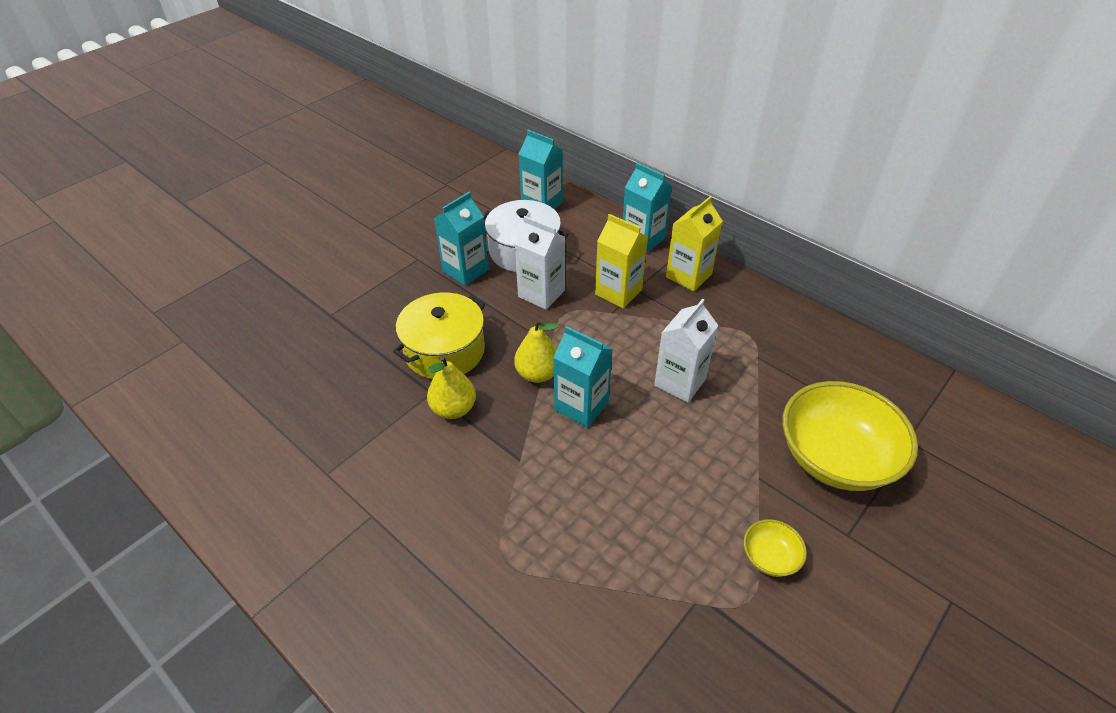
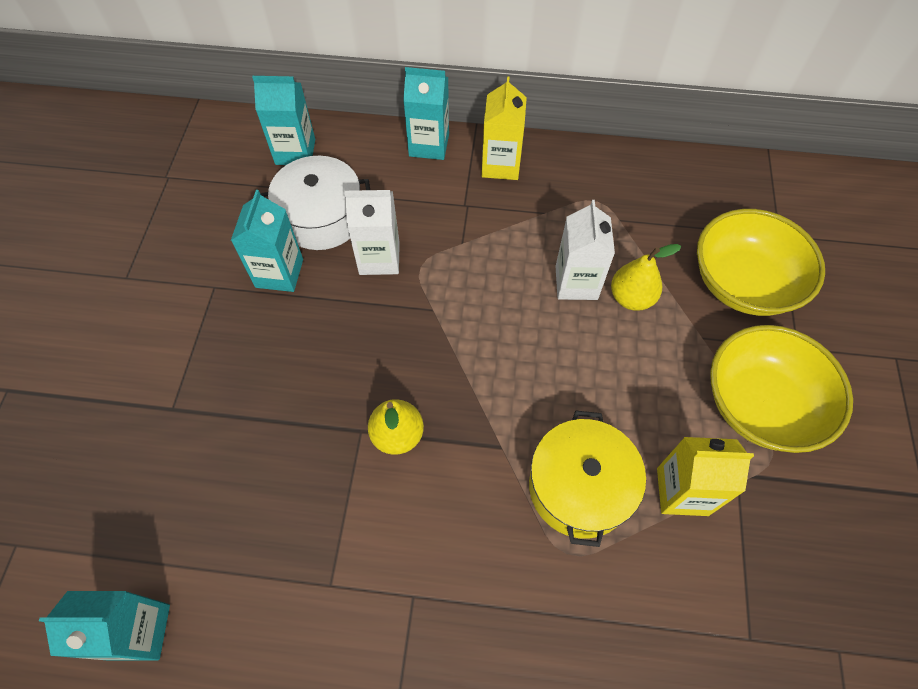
camera: 35 degrees left, 15 degrees up
(444, 350) = (335, 377): yellow pot -> yellow pot (579, 487)
(538, 374) = (446, 348): yellow pear -> yellow pear (631, 298)
(581, 406) = (512, 358): turquoise carton -> turquoise carton (139, 631)
(618, 292) = (451, 217): yellow carton -> yellow carton (682, 491)
(770, 557) = (760, 404): yellow bowl -> yellow bowl, size x2.29

